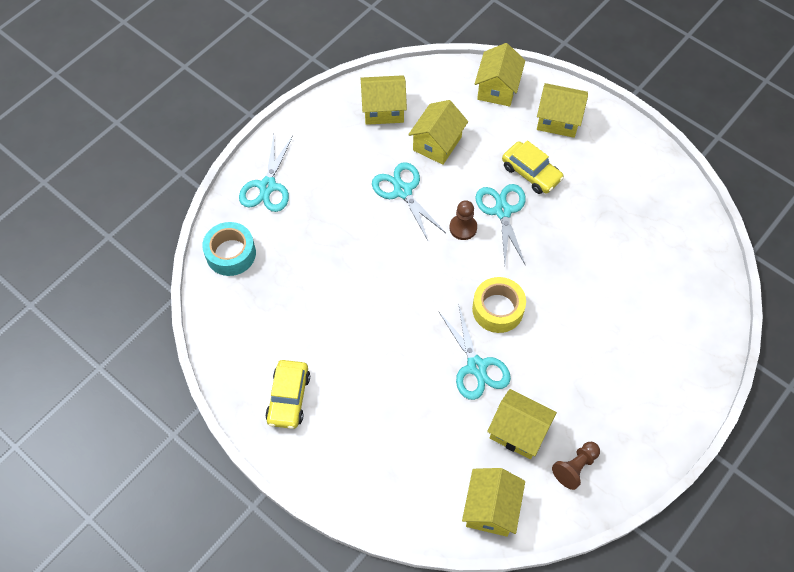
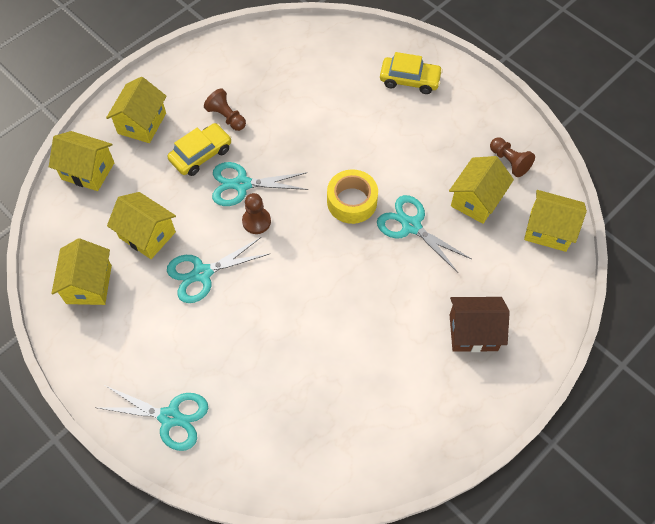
camera: 85 degrees left, 0 degrees up
(231, 253) = (256, 462): turquoise tape -> none
(288, 398) = (438, 402): yellow car -> yellow car (409, 80)
(362, 429) = (473, 332): none -> brown house
(476, 366) = (411, 226): turquoise scissors -> turquoise scissors turned 120 degrees counterclockwise
(580, 188) = (226, 117): none -> brown pawn

